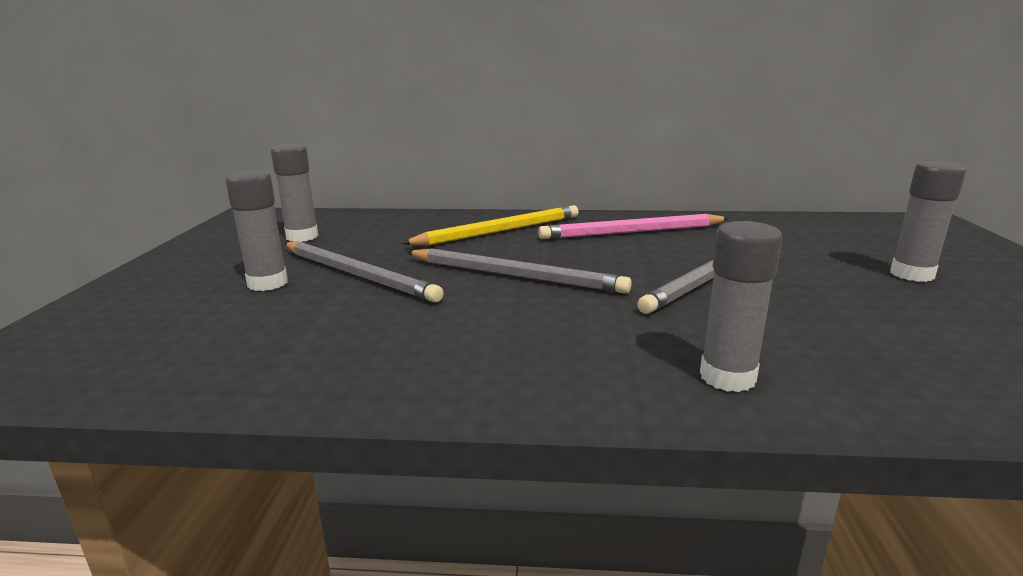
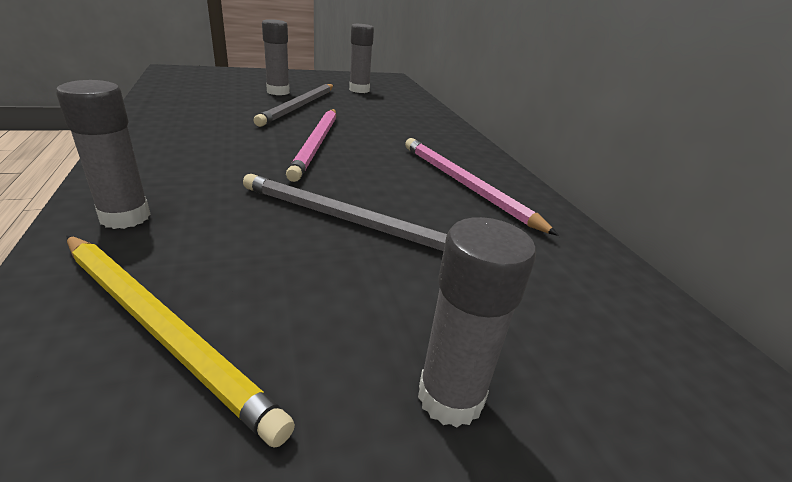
camera: 65 degrees right, 10 degrees up
(499, 231) = (417, 135): yellow pencil -> yellow pencil (161, 328)
(515, 276) = (316, 144): grey pencil -> pink pencil

